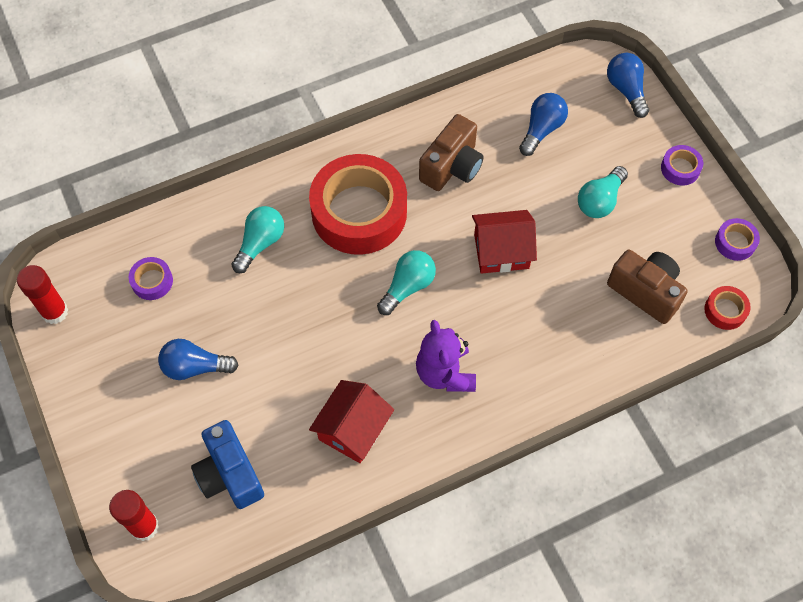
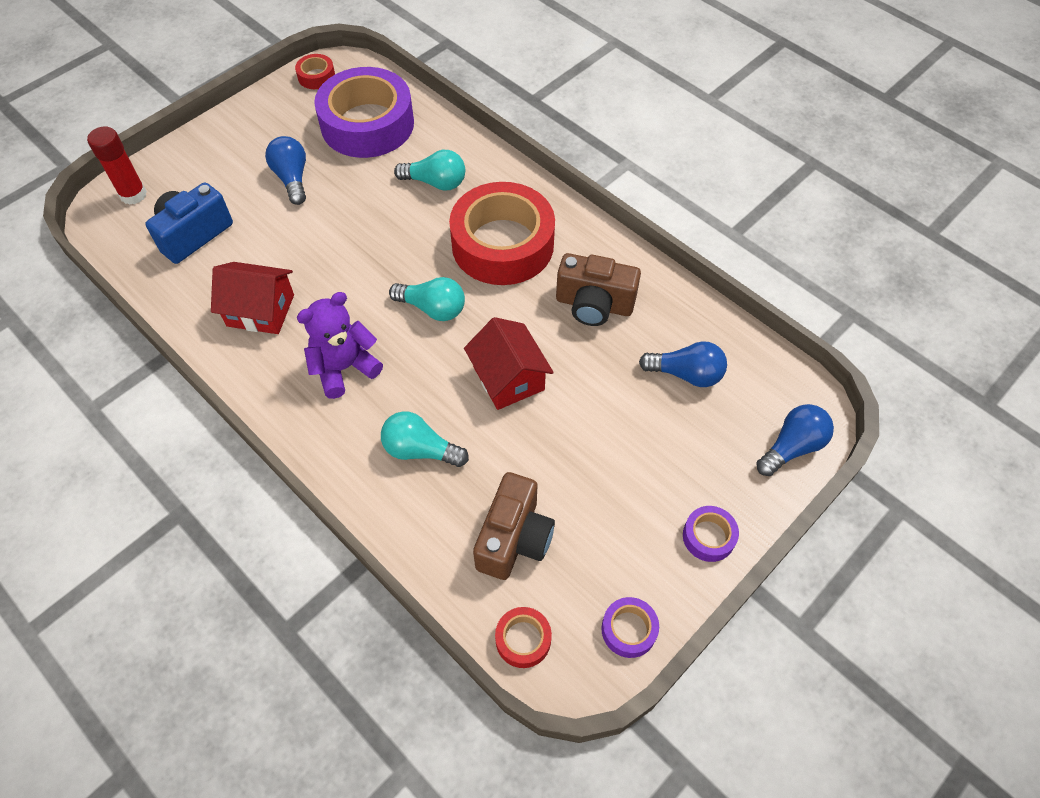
camera: 70 degrees right, 5 degrees down
(55, 312) = (316, 76): red glue stick -> red tape
(152, 281) = (367, 124): purple tape -> purple tape, size x2.40
(600, 201) = (618, 458): turquoise light bulb -> turquoise light bulb (420, 450)

